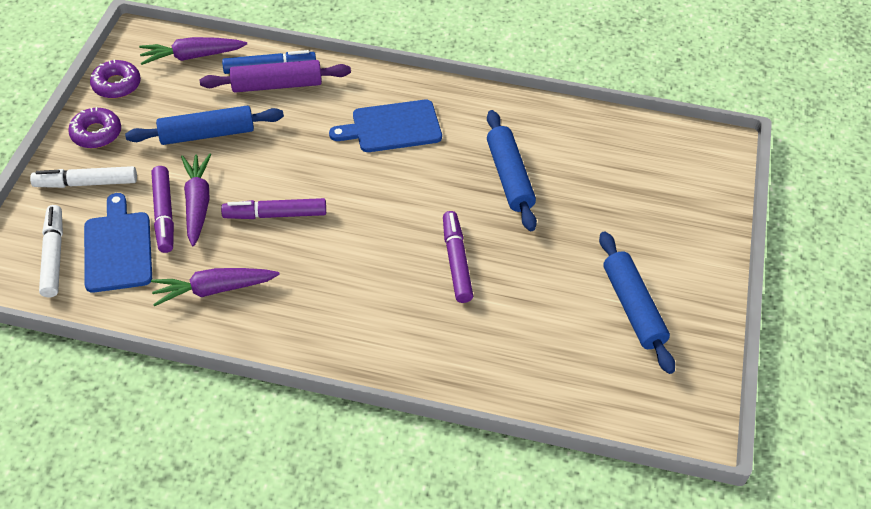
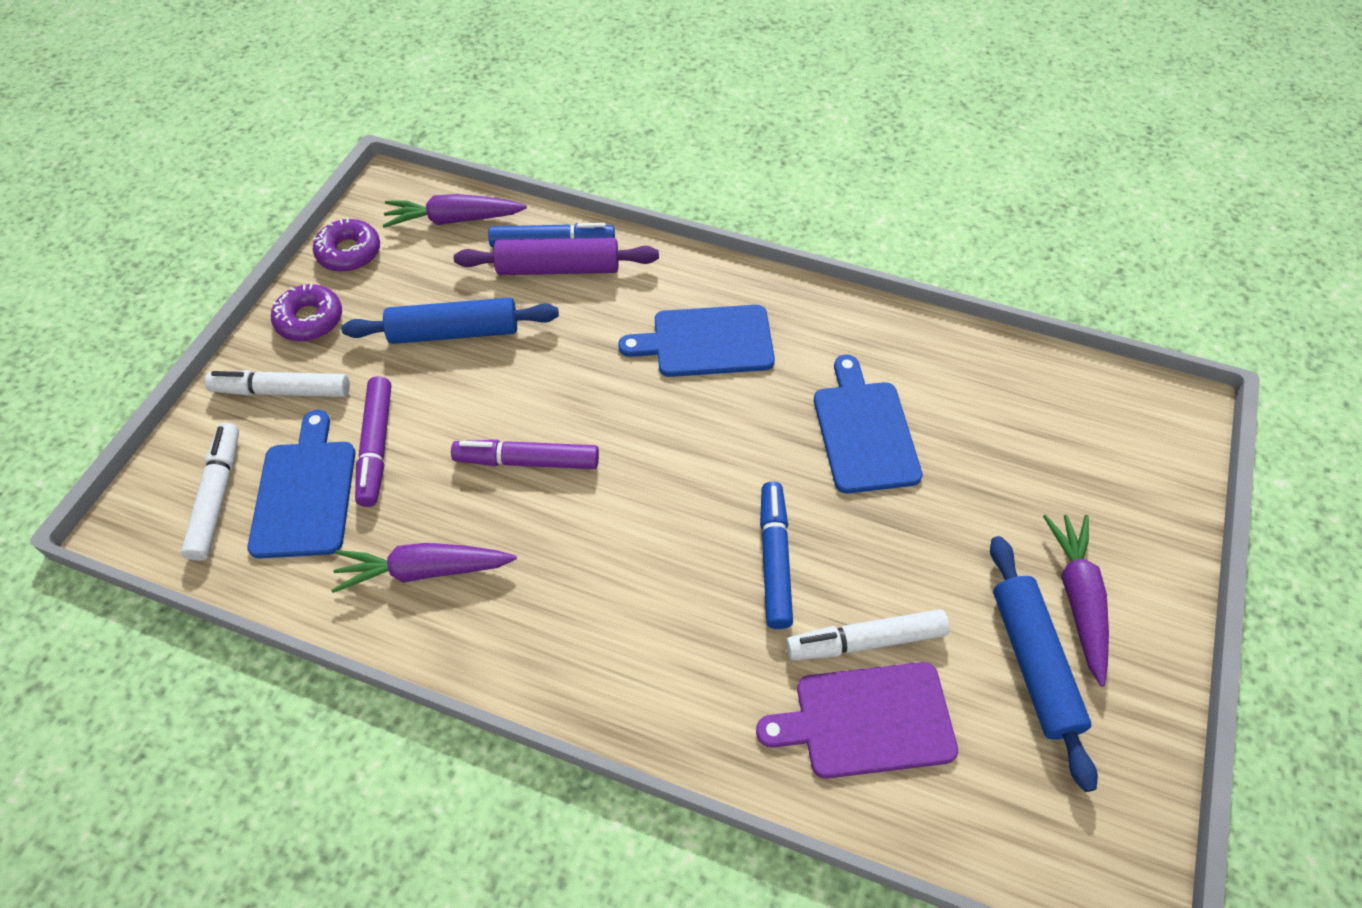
camera: 10 degrees right, 5 degrees up
(197, 203) = (424, 434): purple carrot -> purple carrot (1077, 599)
(456, 261) = (774, 559): purple marker -> blue marker
(509, 177) = (864, 431): blue rolling pin -> blue cutting board
(522, 305) = (865, 641): none -> white marker
(528, 350) = (867, 720): none -> purple cutting board

